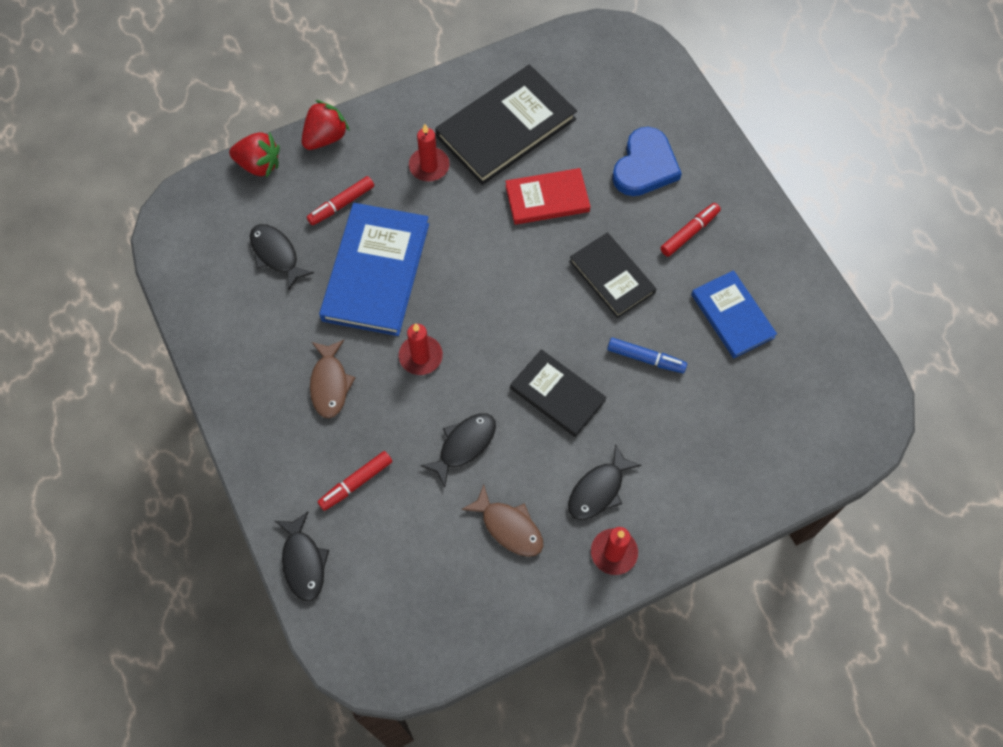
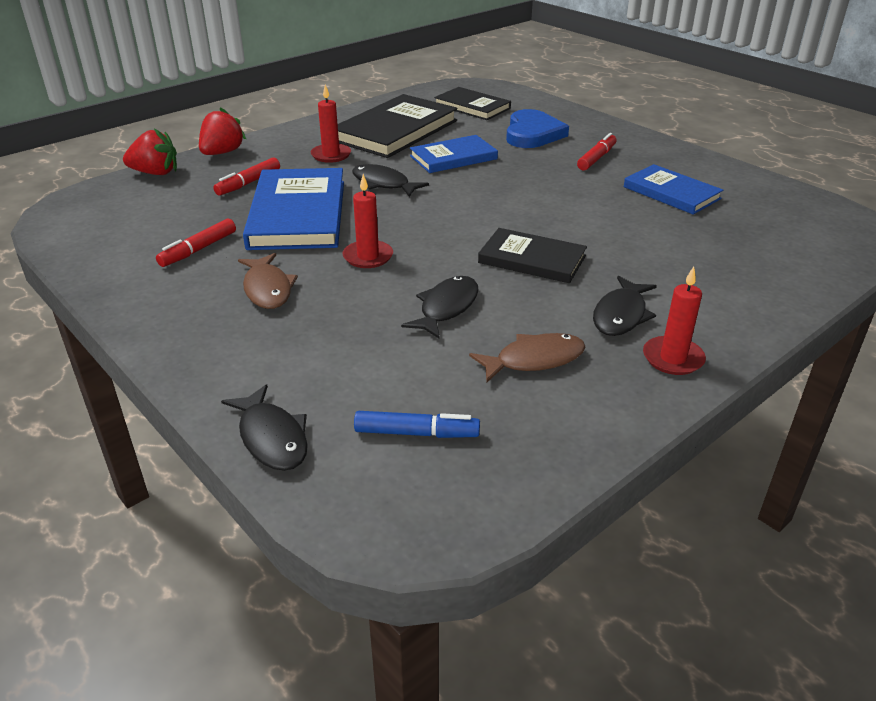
camera: 15 degrees left, 30 degrees down
(276, 254) = (184, 218): black fish -> black fish (383, 184)
(356, 483) = (324, 356): red marker -> red marker (198, 250)
(509, 527) = (534, 360): brown fish -> brown fish turned 45 degrees counterclockwise
(547, 198) = (453, 157): red book -> blue book
(612, 277) = (541, 187): black book -> black book (472, 107)
(646, 359) = (608, 226): blue marker -> blue marker (416, 433)

